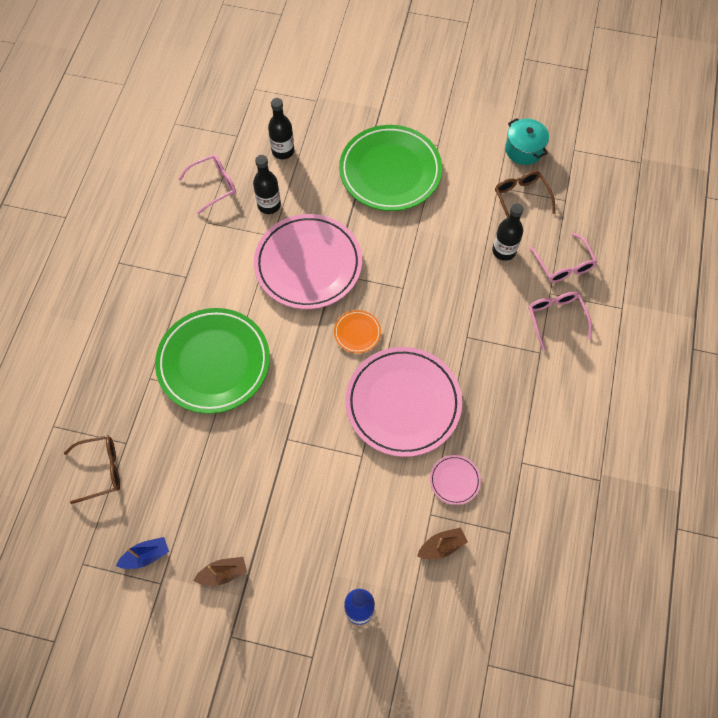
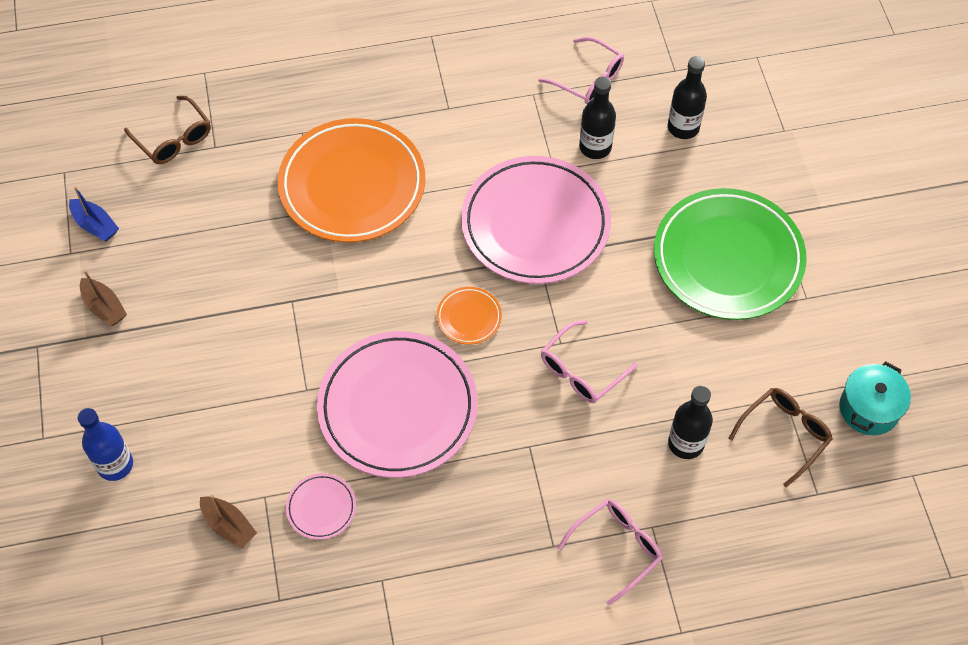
camera: 65 degrees right, 5 degrees down
(214, 362) = (352, 185): green plate -> orange plate
(564, 265) = (708, 529): pink glasses -> pink glasses (581, 370)

